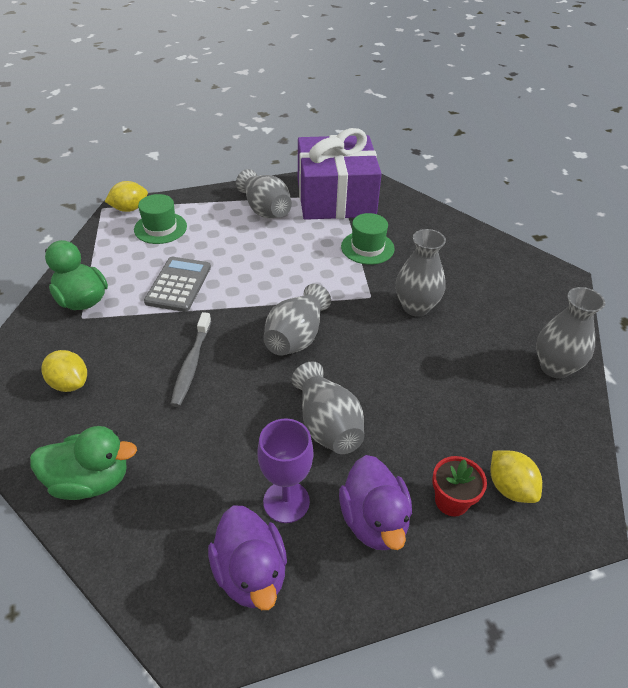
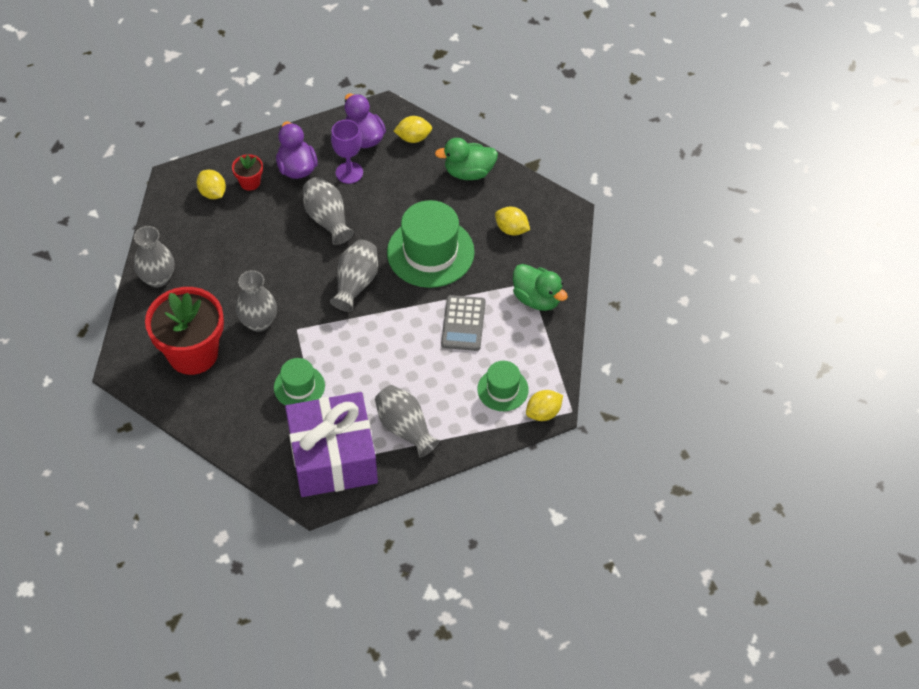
camera: 175 degrees right, 10 degrees up
(160, 563) = (413, 138): none -> yellow lemon
(191, 364) = (430, 252): grey toothbrush -> green hat
(487, 285) = (193, 353): none -> red flower pot

